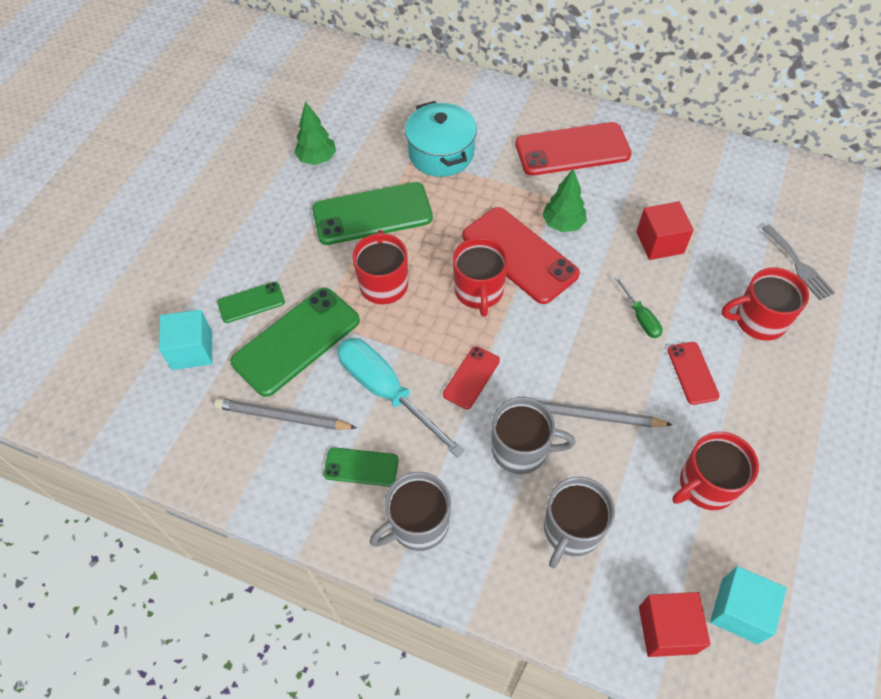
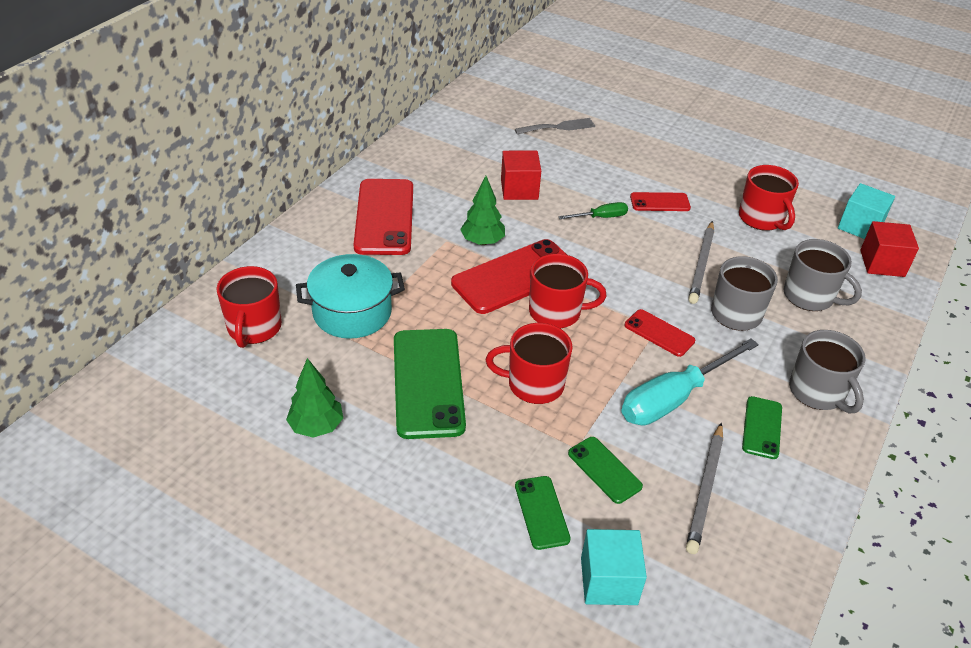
camera: 85 degrees left, 15 degrees down
(296, 341) = (604, 470): green phone -> green phone, size x0.51
(758, 320) = (611, 159): red mug -> red mug (254, 328)

